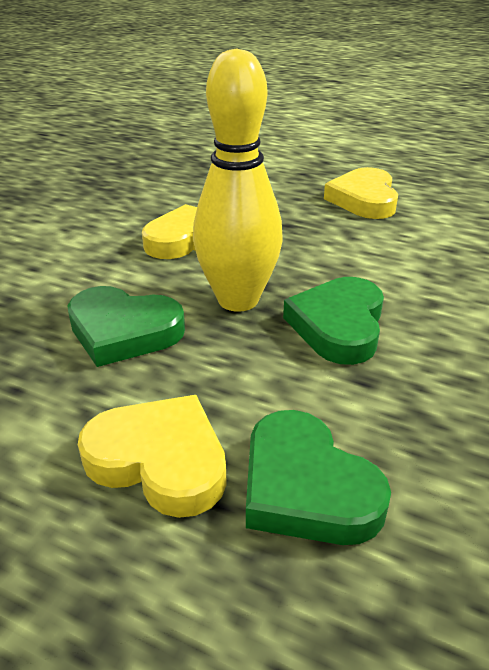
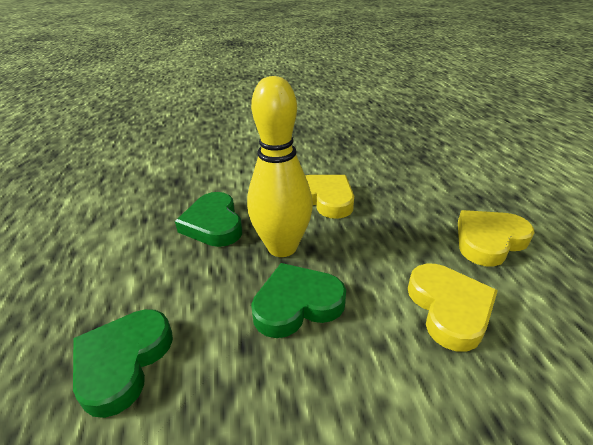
camera: 55 degrees right, 0 degrees up
(159, 460) = (118, 291): yellow heart -> yellow heart (449, 309)

